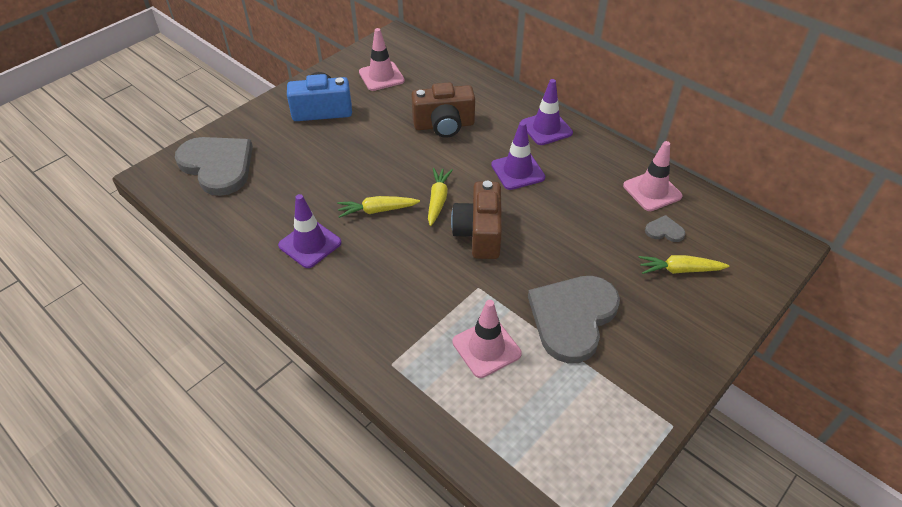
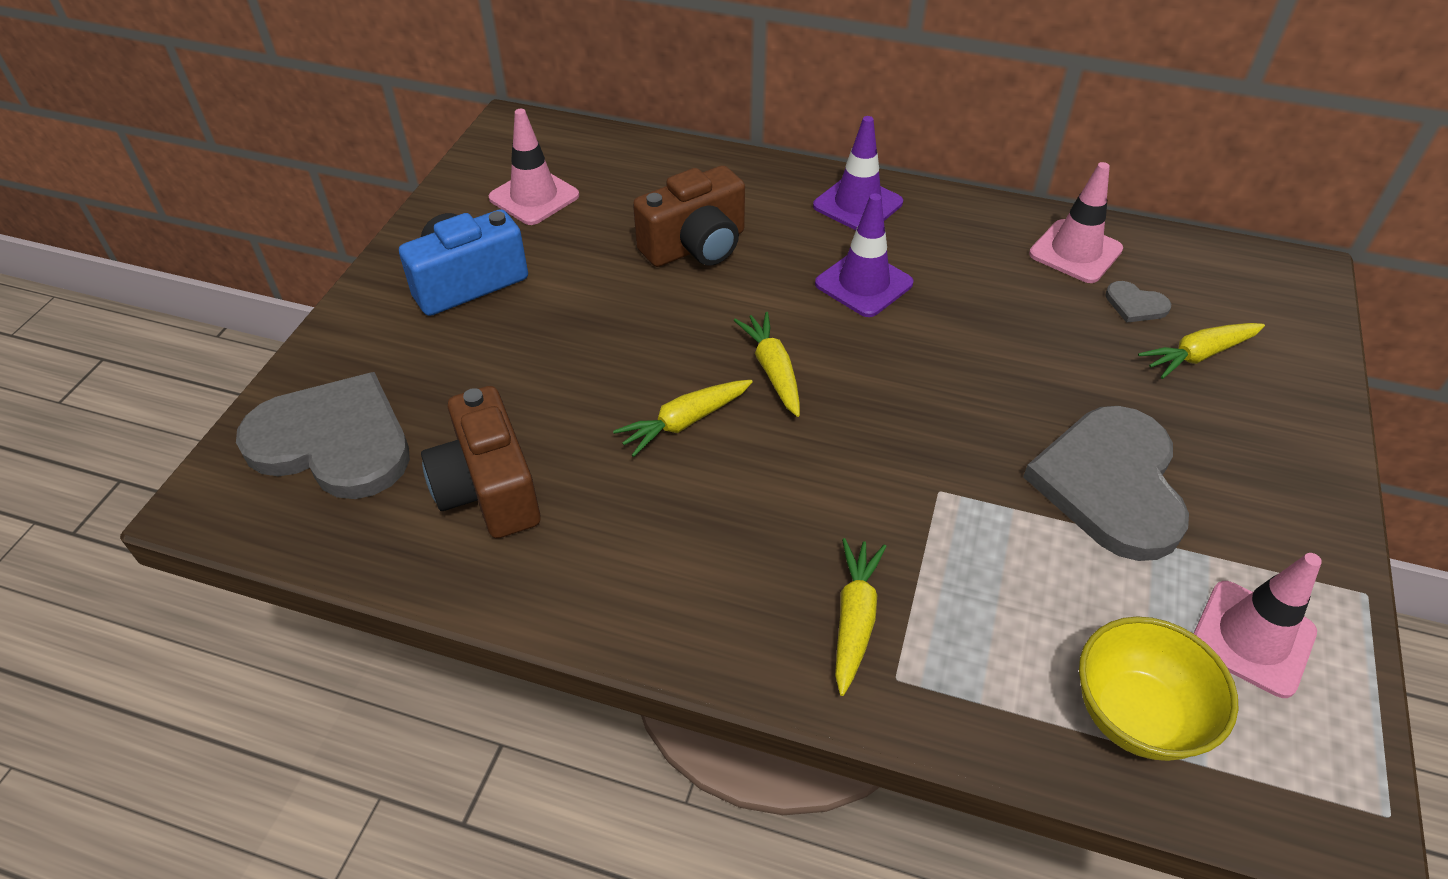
camera: 25 degrees left, 0 degrees up
(310, 244) = (607, 522): purple traffic cone -> none
(391, 330) = (854, 619): none -> yellow carrot
(479, 233) = (877, 402): brown camera -> brown camera (488, 489)
(486, 348) = (1023, 585): pink traffic cone -> pink traffic cone (1252, 638)
(496, 429) = (1136, 715): none -> yellow bowl
(664, 231) = (1135, 305): grey heart -> grey heart turned 135 degrees counterclockwise

